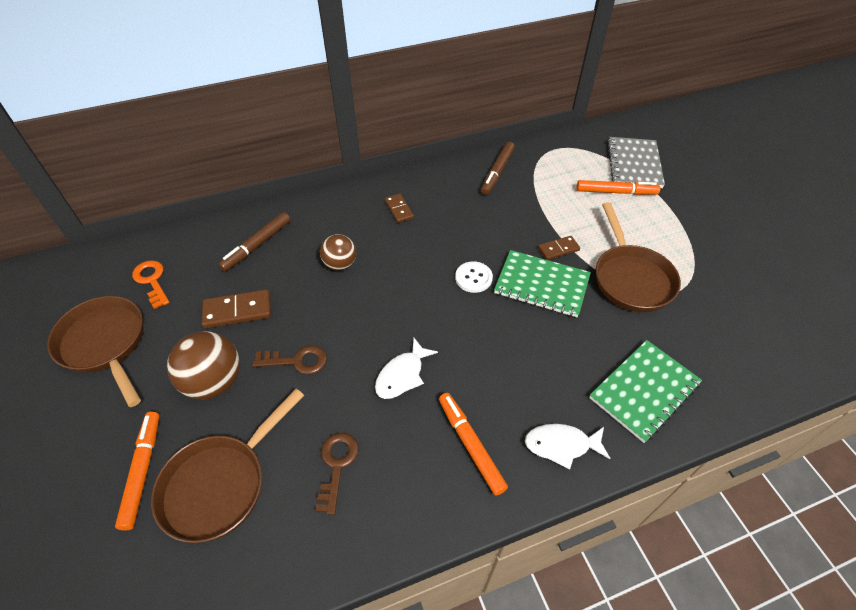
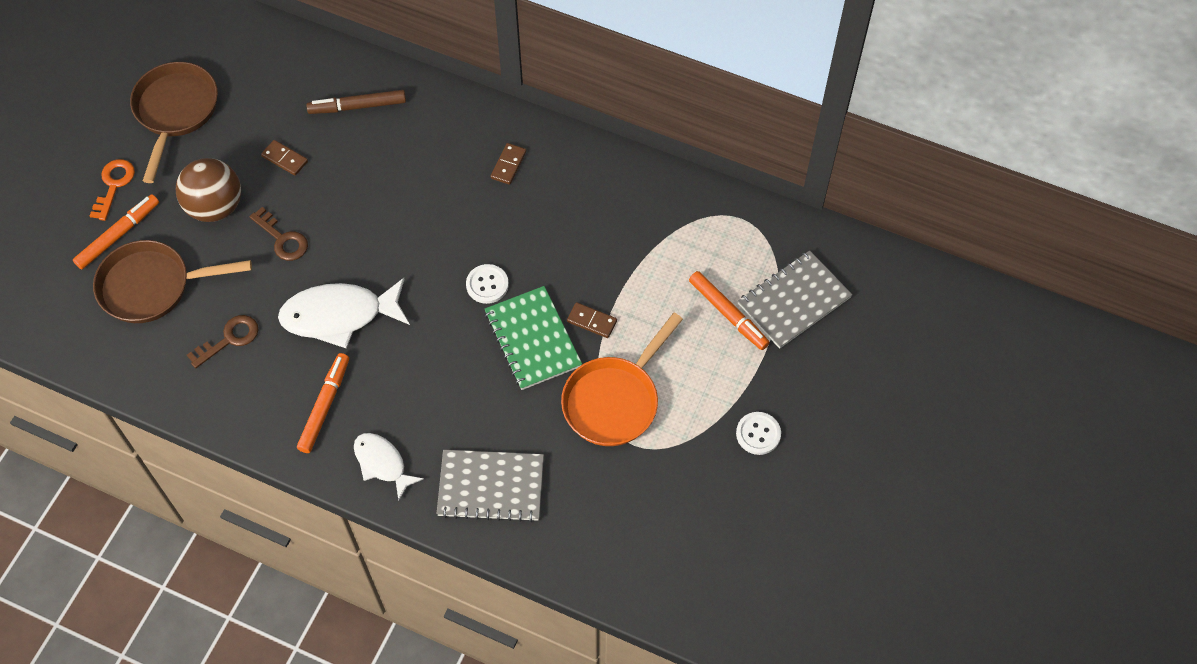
camera: 45 degrees right, 10 degrees up
(152, 281) = (252, 77): orange key -> orange key (114, 185)
(237, 310) = (285, 159): brown domino -> brown domino, size x0.63
(340, 264) = (400, 180): brown ball -> none
(402, 375) = (339, 315): white fish -> white fish, size x1.68
(497, 172) = (646, 198): brown marker -> none
(631, 278) = (614, 401): brown pan -> orange pan
(644, 391) = (491, 487): green notebook -> grey notebook
(717, 233) = (758, 434): none -> white button

